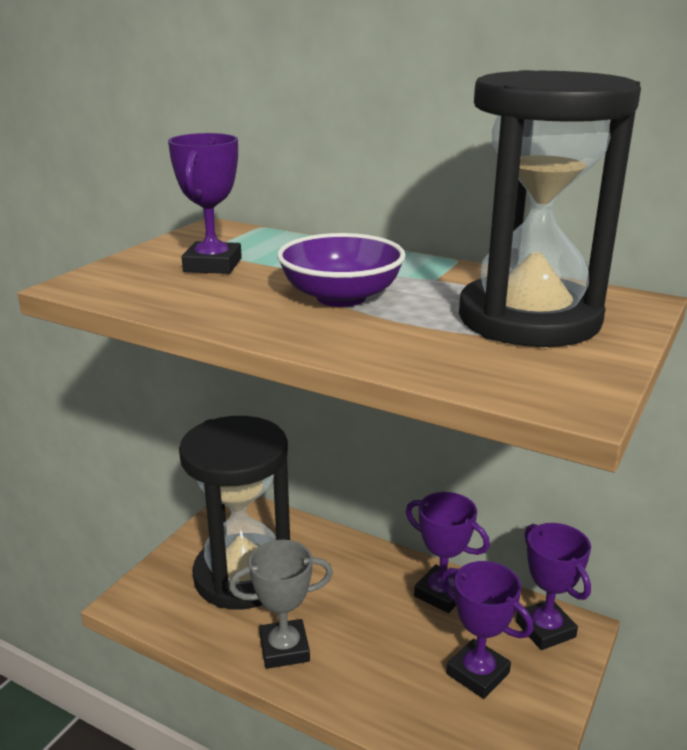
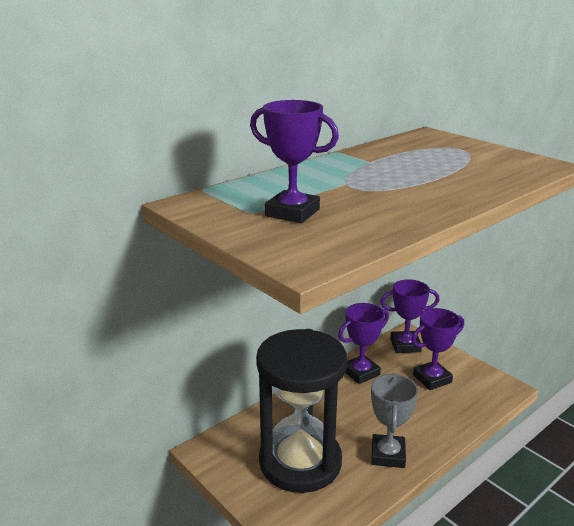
camera: 70 degrees left, 0 degrees up
(341, 297) = (390, 185): purple bowl -> none
(529, 319) = (446, 154): black hourglass -> none

